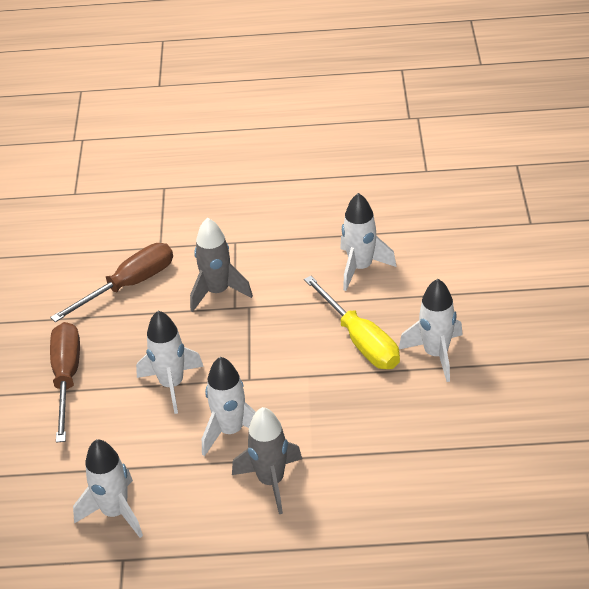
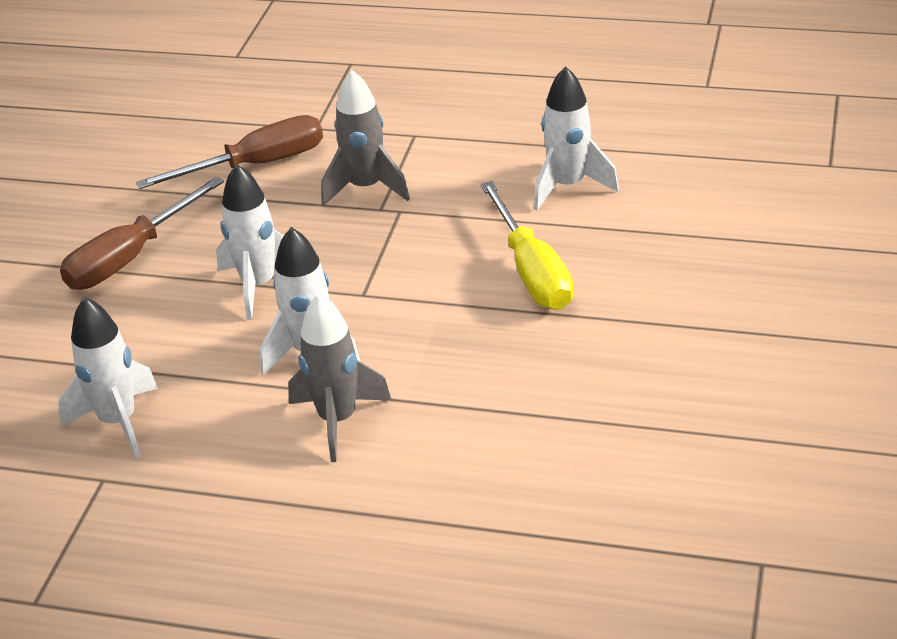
camera: 15 degrees right, 5 degrees down
(67, 378) = (130, 257): brown screwdriver -> brown screwdriver turned 150 degrees counterclockwise
(436, 354) = (630, 303): white rocket -> none

